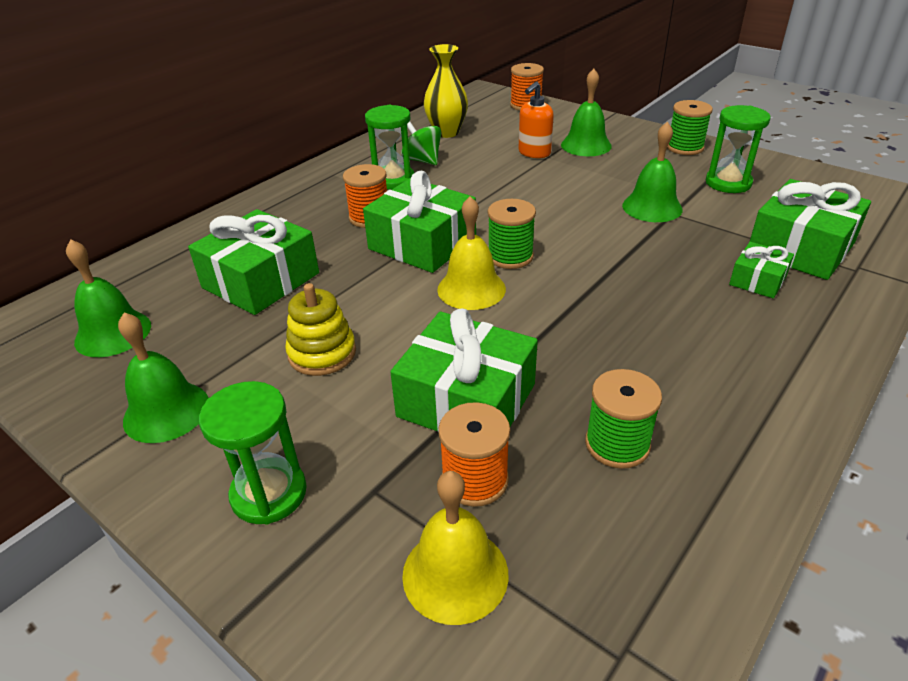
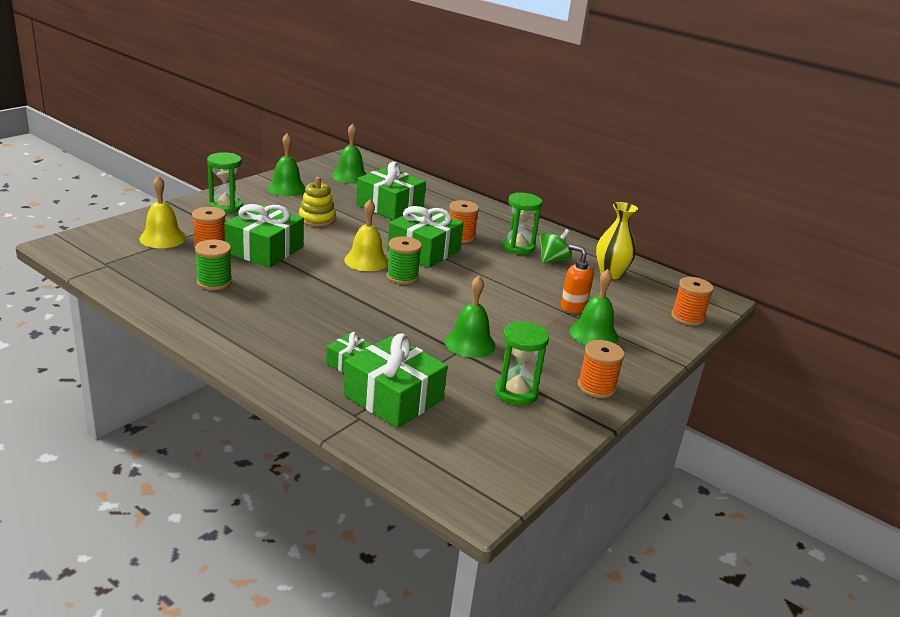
camera: 85 degrees right, 10 degrees down
(685, 147) = (596, 387): green spool -> orange spool

